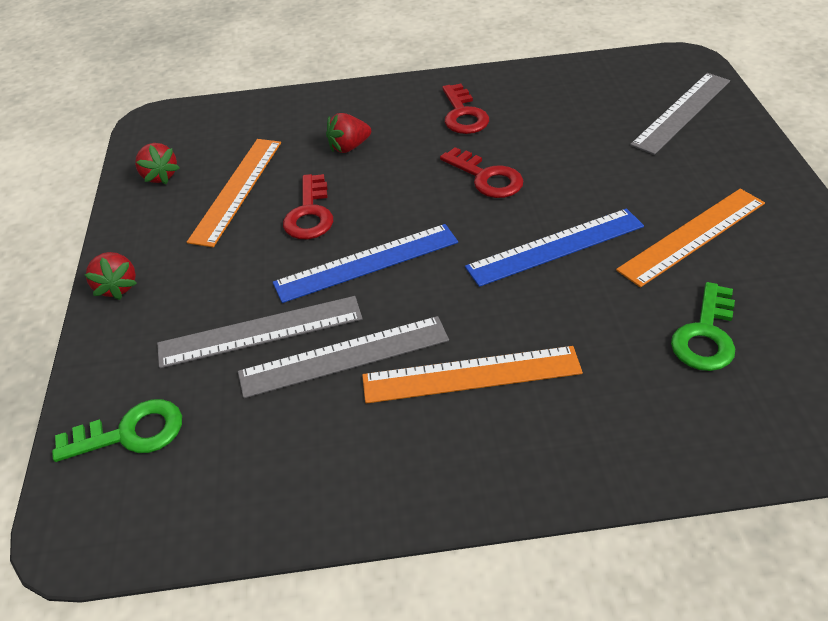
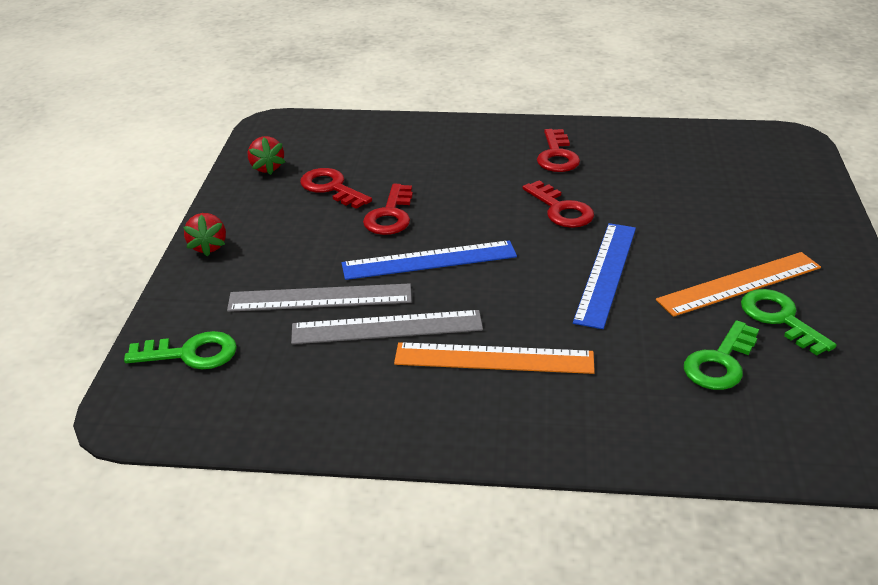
camera: 10 degrees right, 10 degrees down
(237, 190) = (331, 188): orange ruler -> red key
(349, 147) = (442, 168): red strawberry -> none
(555, 246) = (605, 273): blue ruler -> blue ruler turned 60 degrees counterclockwise
(681, 112) = (770, 181): grey ruler -> none
(746, 270) = (780, 318): none -> green key

